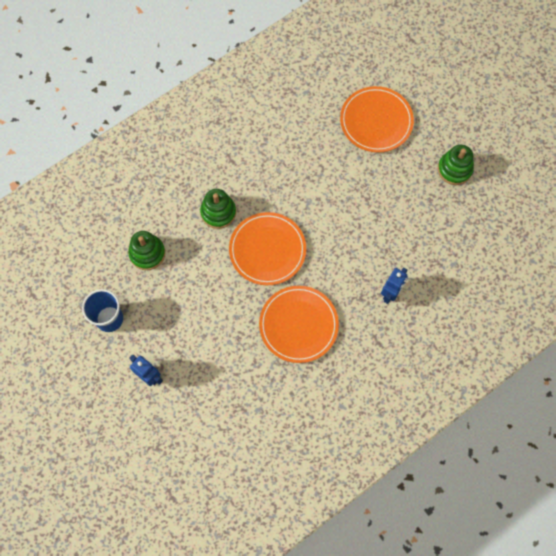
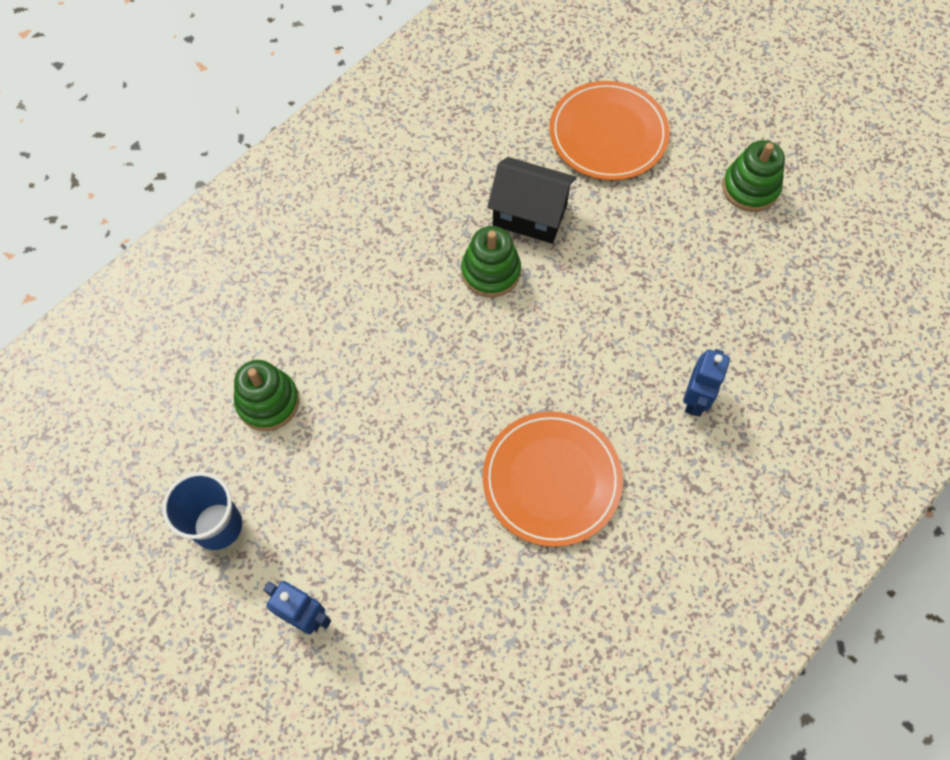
camera: 10 degrees left, 5 degrees down
(218, 212) = (378, 315): green stacking toy -> green stacking toy (491, 271)
(267, 250) = (473, 362): orange plate -> none
(318, 165) = (529, 215): none -> black house

